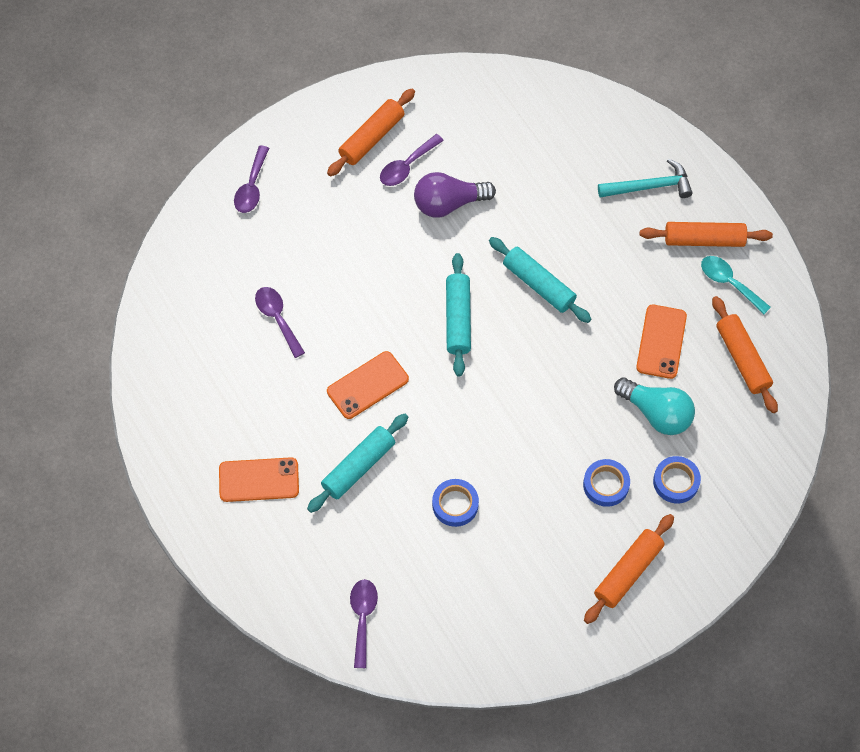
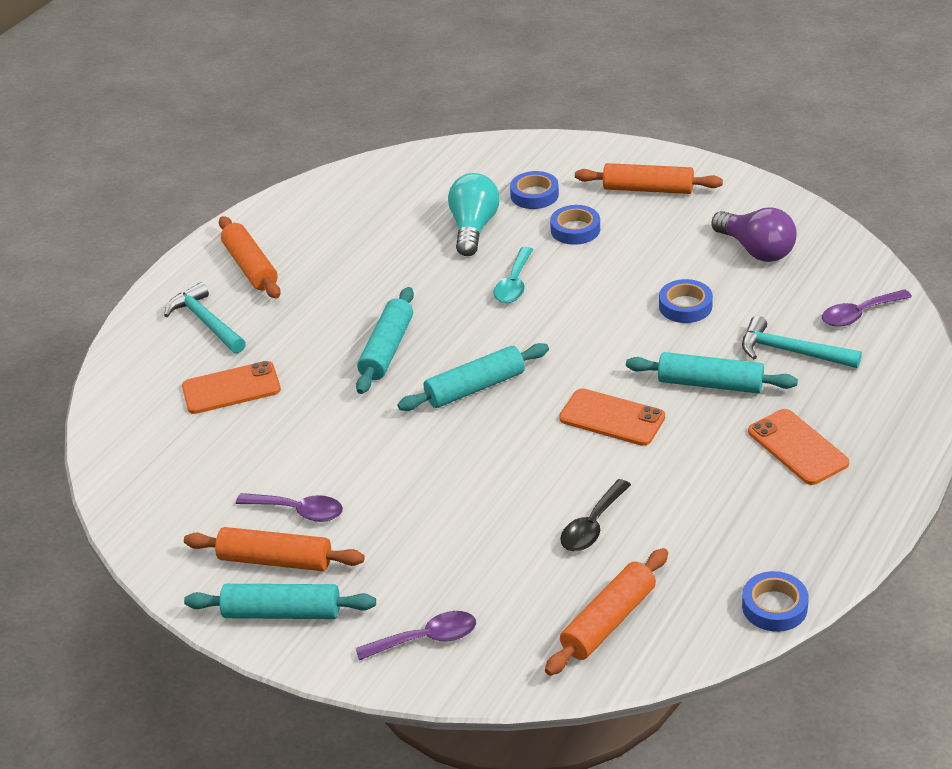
camera: 115 degrees left, 25 degrees down
(141, 377) = (774, 606): none -> blue tape
(277, 318) = (592, 525): purple spoon -> black spoon
(325, 125) = (282, 612): none -> turquoise rolling pin
(354, 542) = (791, 352): none -> turquoise hammer
(448, 203) = (329, 455): purple light bulb -> purple light bulb (756, 250)
(661, 342) = (392, 252): orange phone -> orange phone (231, 388)
(729, 283) = (291, 236): turquoise spoon -> turquoise spoon (514, 284)
(742, 359) = (372, 202): orange rolling pin -> orange rolling pin (608, 621)

